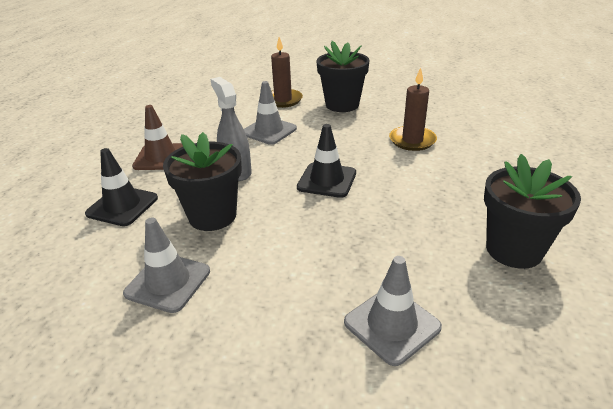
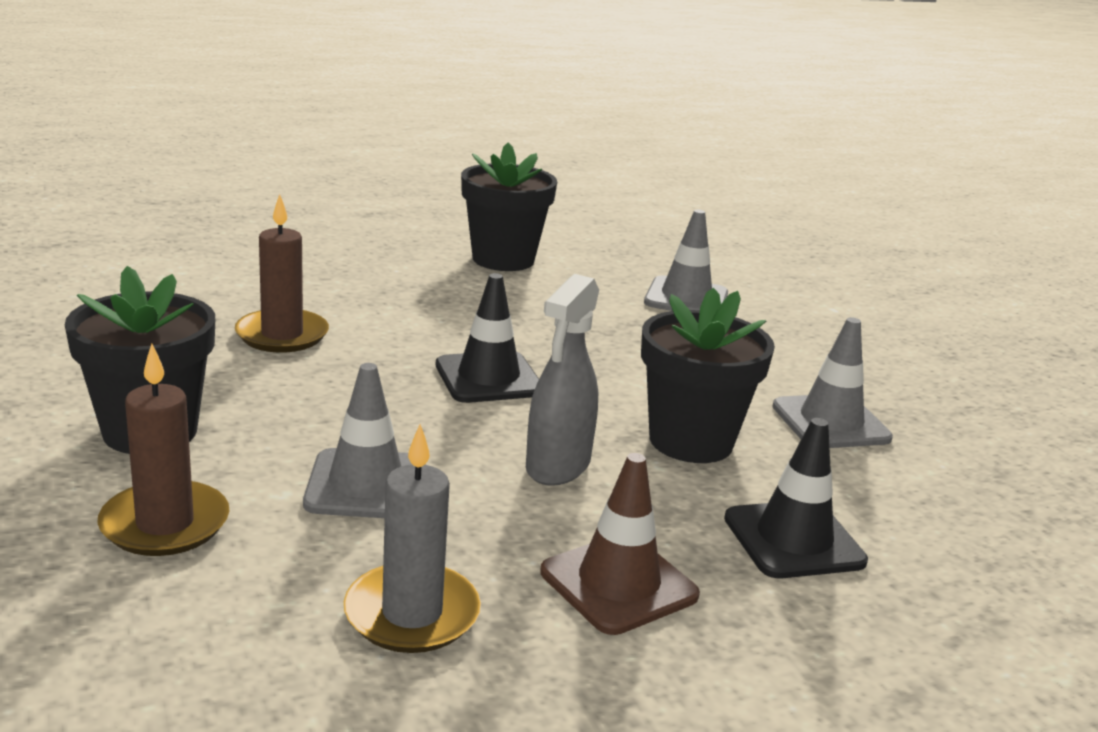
camera: 130 degrees left, 10 degrees down
(198, 122) = (412, 614): none -> grey candle

